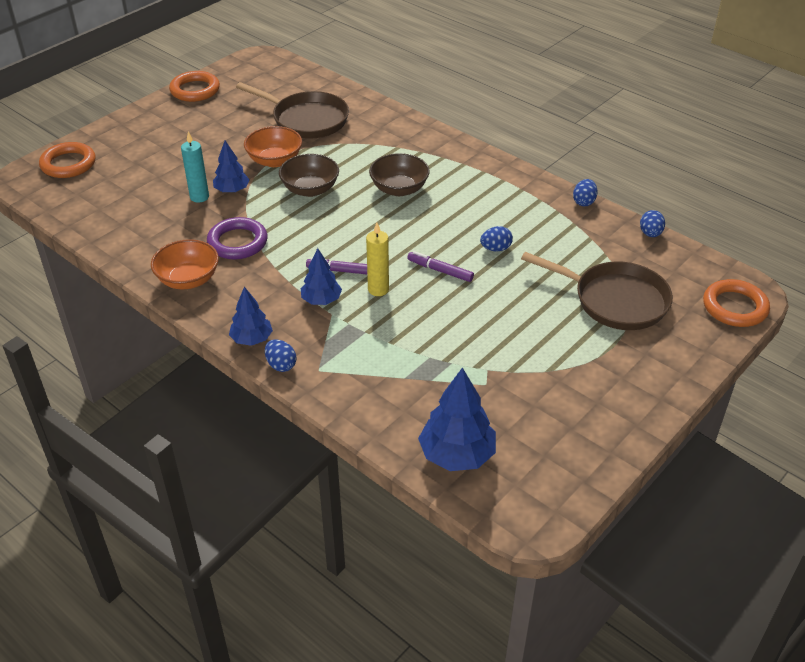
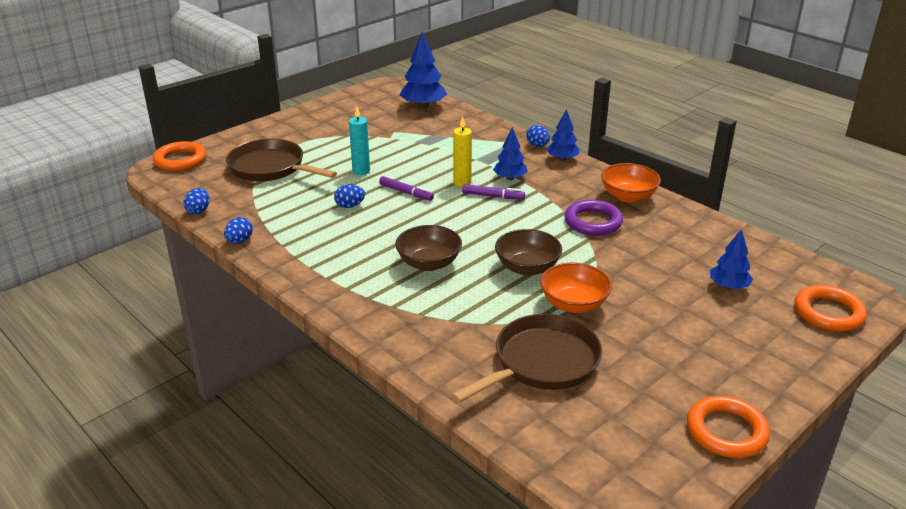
camera: 175 degrees left, 10 degrees down
(199, 197) = (648, 266): turquoise candle -> turquoise candle (361, 171)
(232, 190) = (614, 271): blue tree -> blue tree (728, 286)
(306, 119) = (541, 363): brown pan -> brown pan turned 105 degrees clockwise

